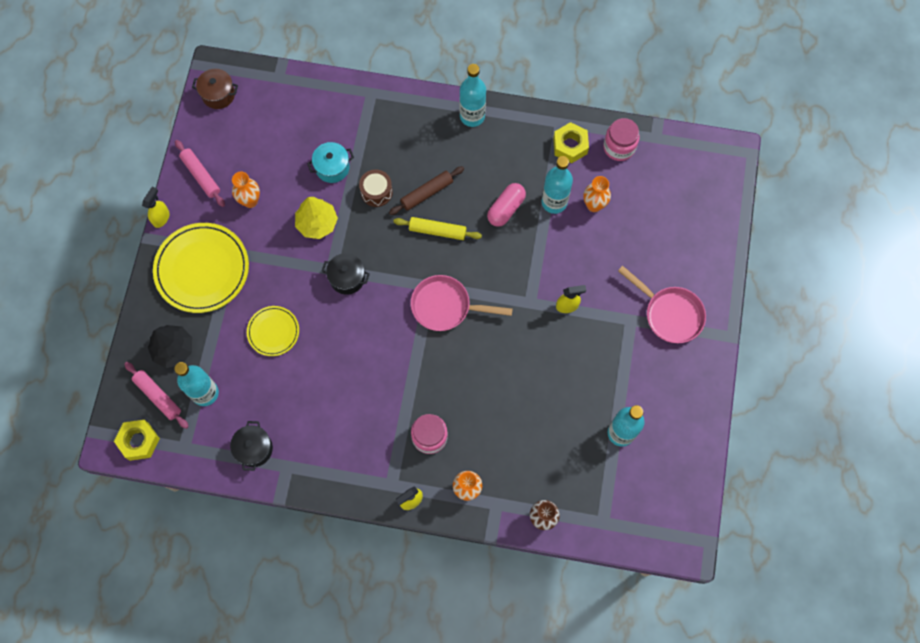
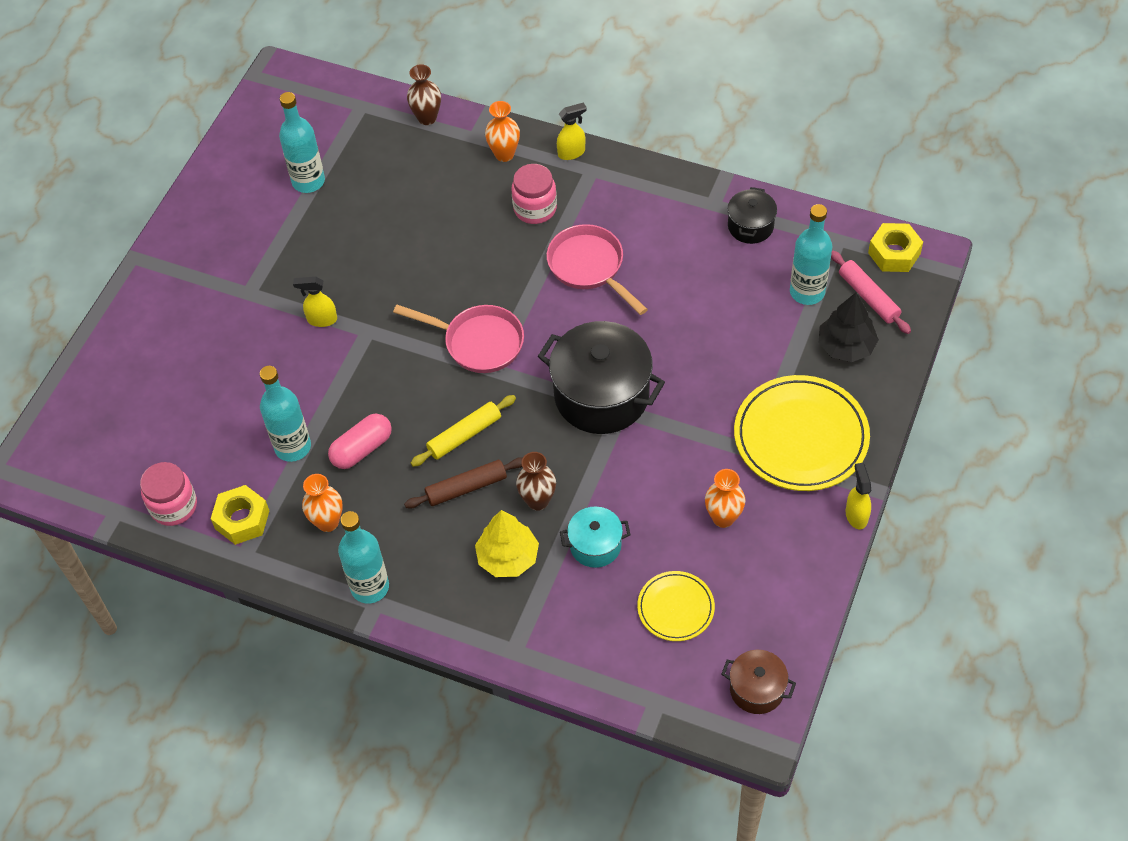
camera: 165 degrees left, 15 degrees down
(161, 218) = (856, 515): yellow spray bottle -> yellow spray bottle turned 135 degrees clockwise
(201, 176) = (794, 566): pink rolling pin -> none
(273, 332) = (711, 347): yellow plate -> yellow plate (675, 608)
(317, 223) = (631, 471): yellow tree -> yellow tree (508, 557)
(347, 278) = (601, 395): black pot -> black pot, size x1.94
(376, 192) = (538, 501): brown drum -> brown vase
(437, 231) = (464, 435): yellow rolling pin -> yellow rolling pin turned 60 degrees counterclockwise
(594, 205) = (240, 434): orange vase -> orange vase (328, 522)
(669, 314) = (197, 292): pink pan -> pink pan (589, 267)

